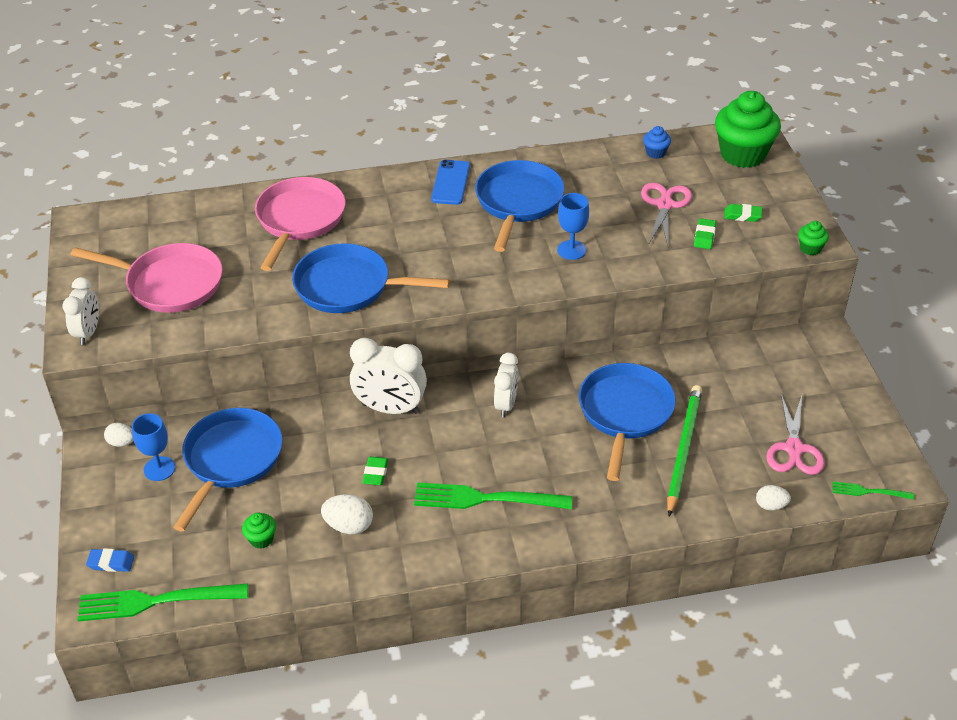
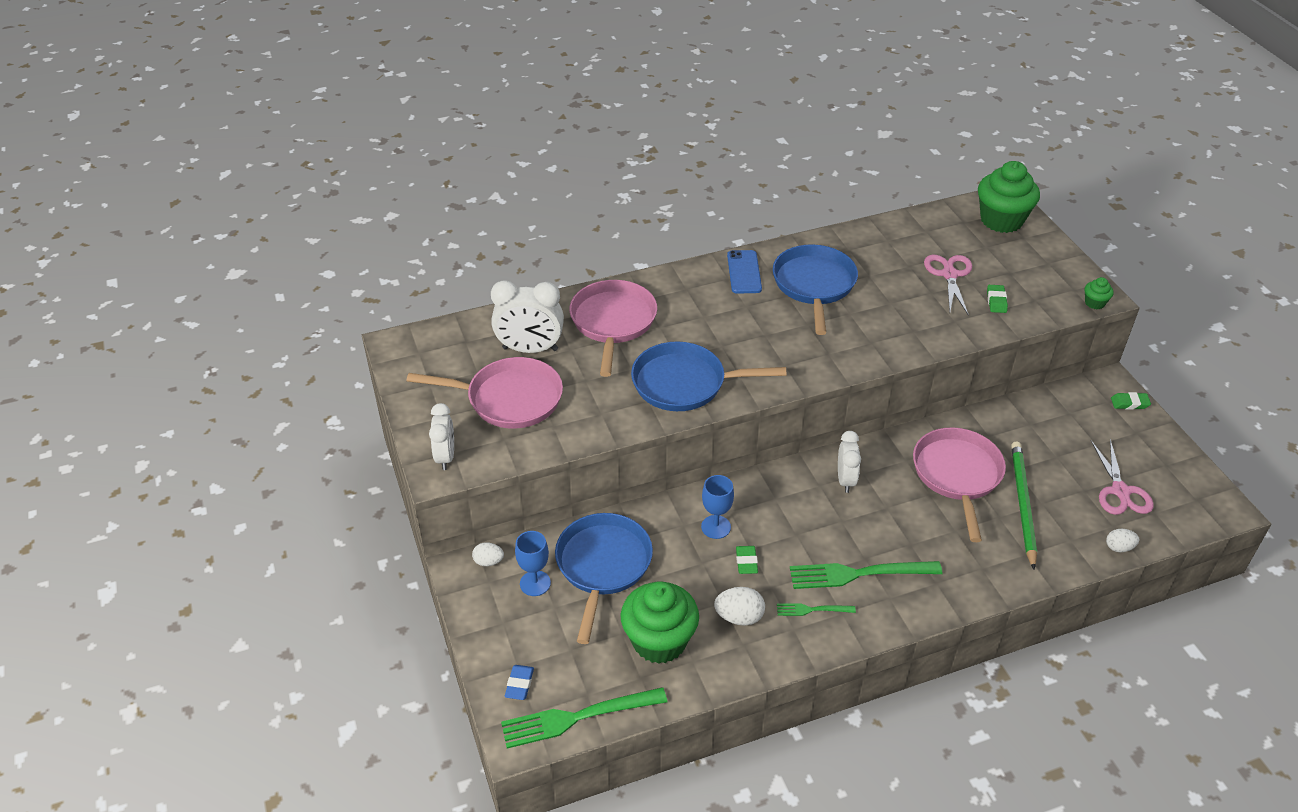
camera: 10 degrees left, 0 degrees up
(111, 563) = (519, 684): blue eraser -> blue eraser turned 75 degrees counterclockwise
(261, 539) = (659, 641): green cupcake -> green cupcake, size x2.32
(390, 408) = (738, 496): white clock -> white clock (530, 349)
(571, 250) = (880, 326): blue goblet -> blue goblet (716, 527)
(625, 413) = (957, 475): blue pan -> pink pan
(655, 153) = (922, 226): blue cupcake -> none
(742, 215) = (1023, 278): green eraser -> green eraser (1129, 403)
(869, 491) = (1200, 523): green fork -> green fork (812, 610)

